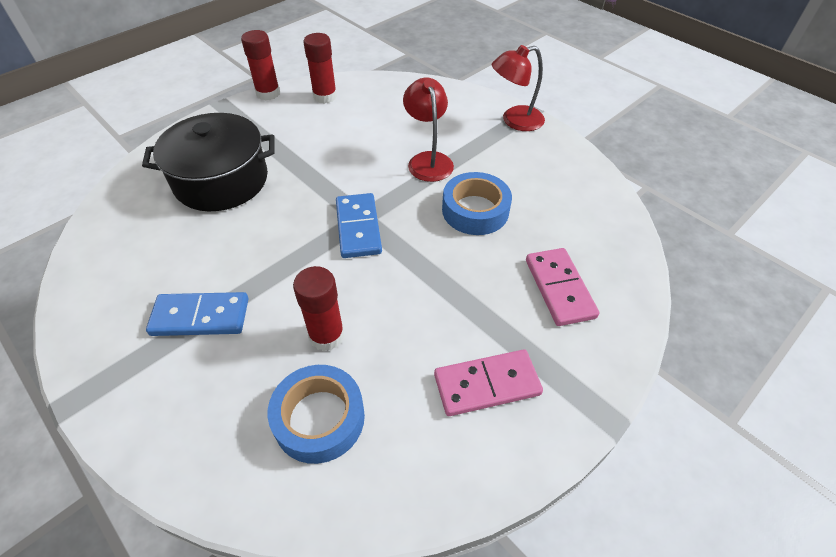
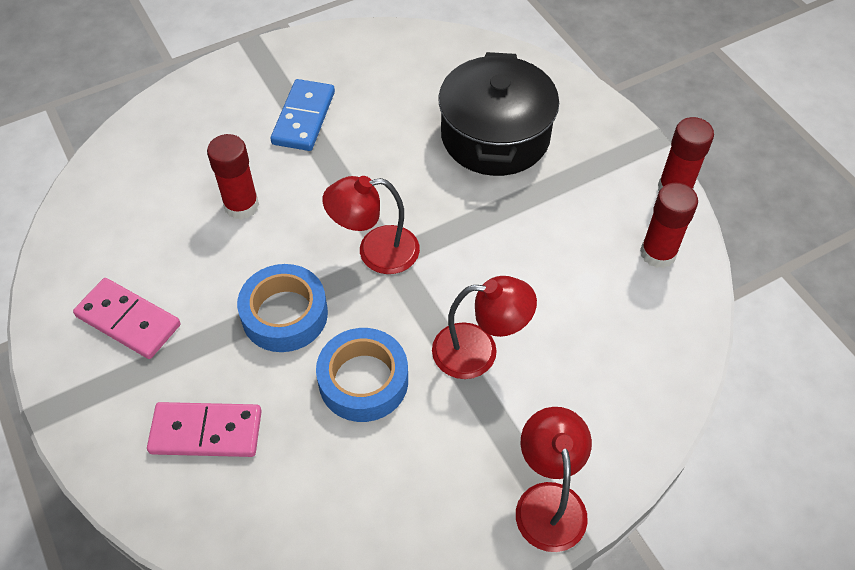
camera: 105 degrees right, 5 degrees up
(319, 418) = (161, 191): blue tape -> blue tape (285, 314)
(358, 228) = (375, 252): blue domino -> red lamp
(487, 385) = (128, 321): pink domino -> pink domino turned 60 degrees counterclockwise

